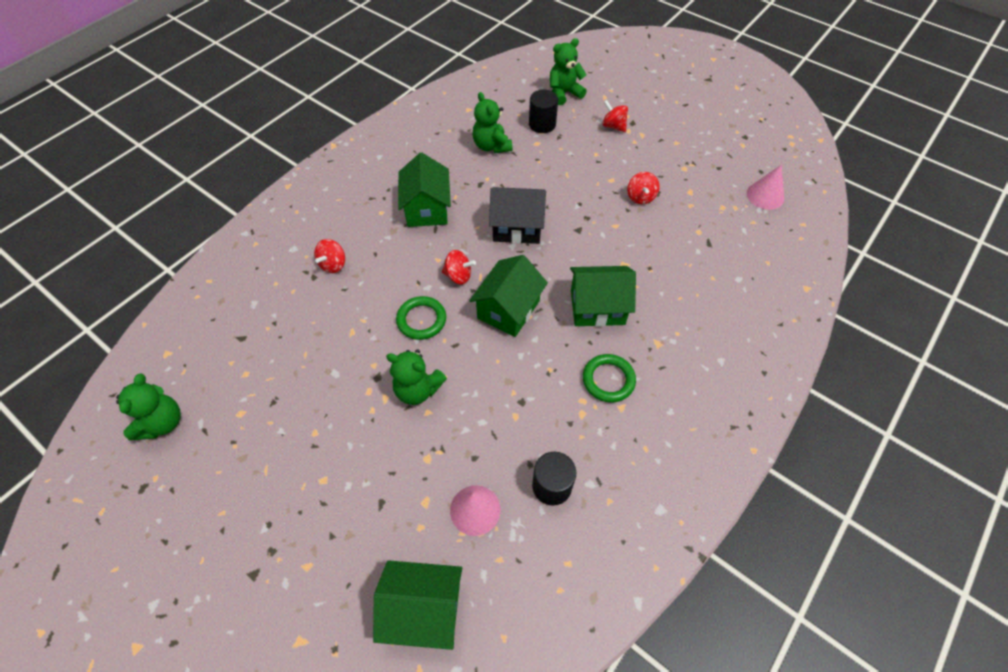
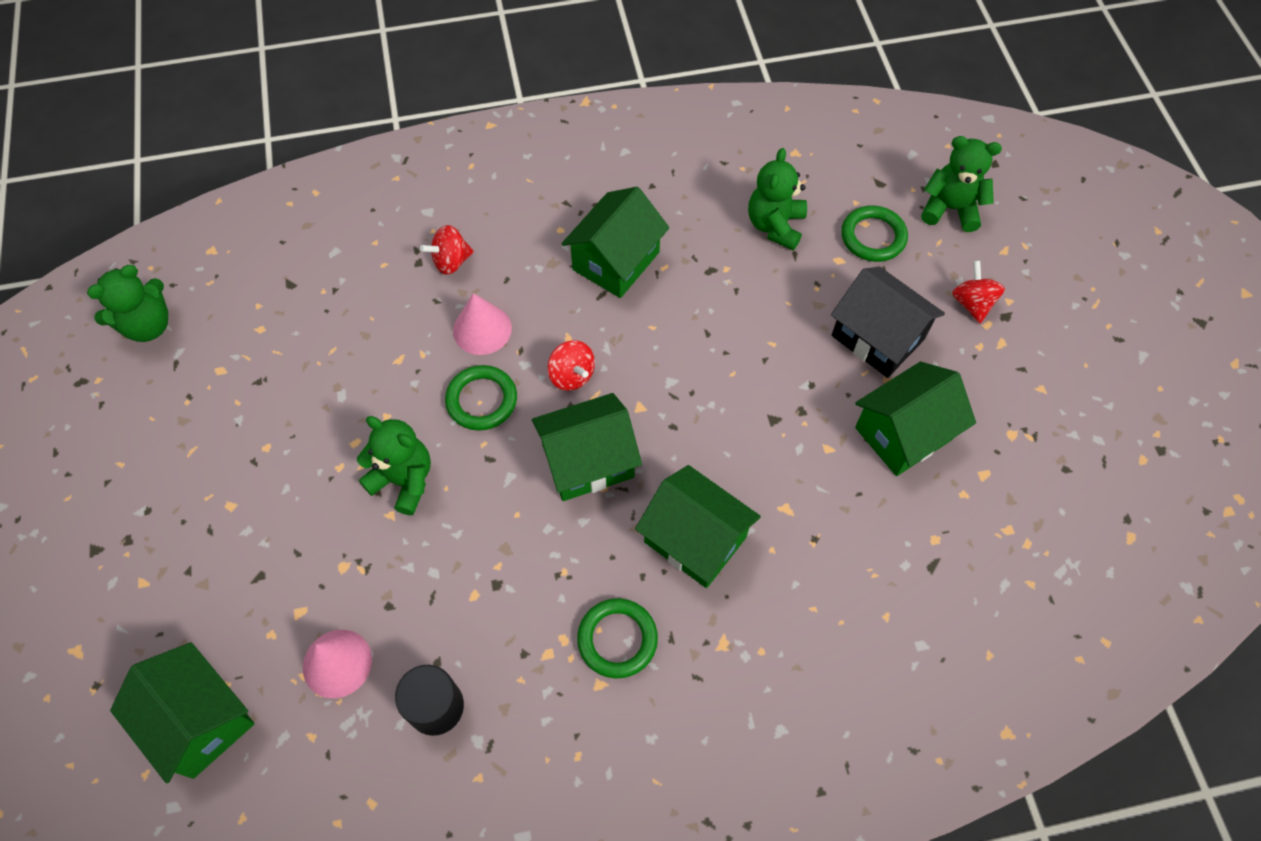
camera: 40 degrees right, 5 degrees up
(418, 389) = (404, 480): green teddy bear -> green teddy bear turned 150 degrees clockwise
(517, 227) = (700, 361): black house -> black house (877, 337)
(542, 124) = (873, 237): black cylinder -> green ring
(640, 197) = (903, 433): red spinning top -> green house
(765, 195) = (1093, 559): pink cone -> pink cone (482, 329)

